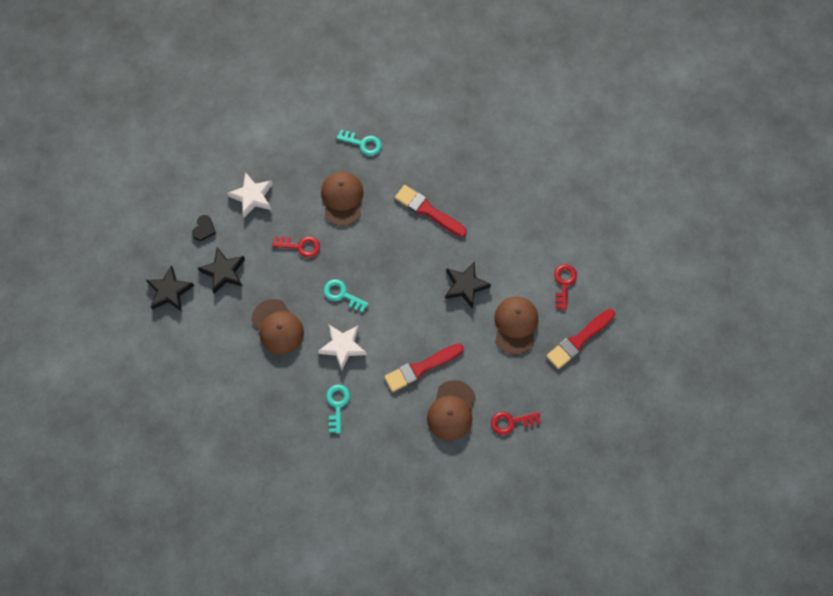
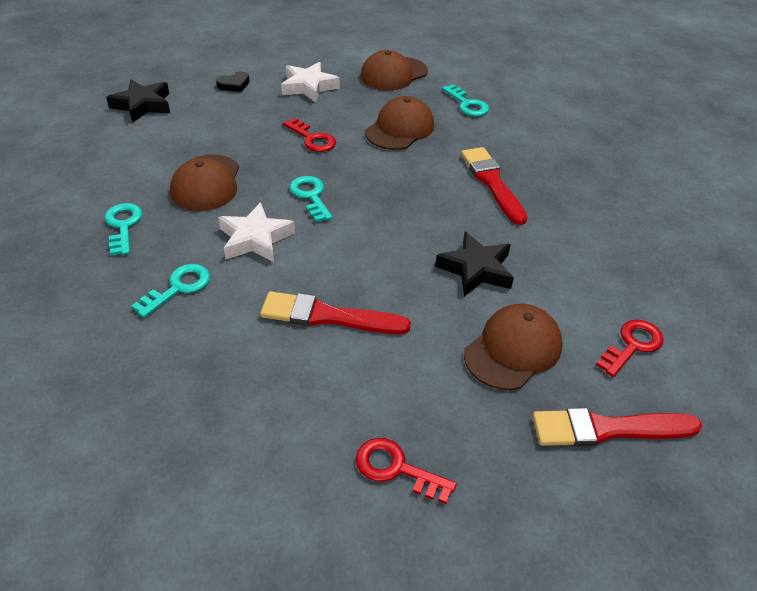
camera: 35 degrees right, 25 degrees down
(224, 272) = (211, 118): black star -> none
(267, 389) = (123, 225): none -> turquoise key
(451, 410) = (318, 391): brown cap -> brown cap (394, 74)

